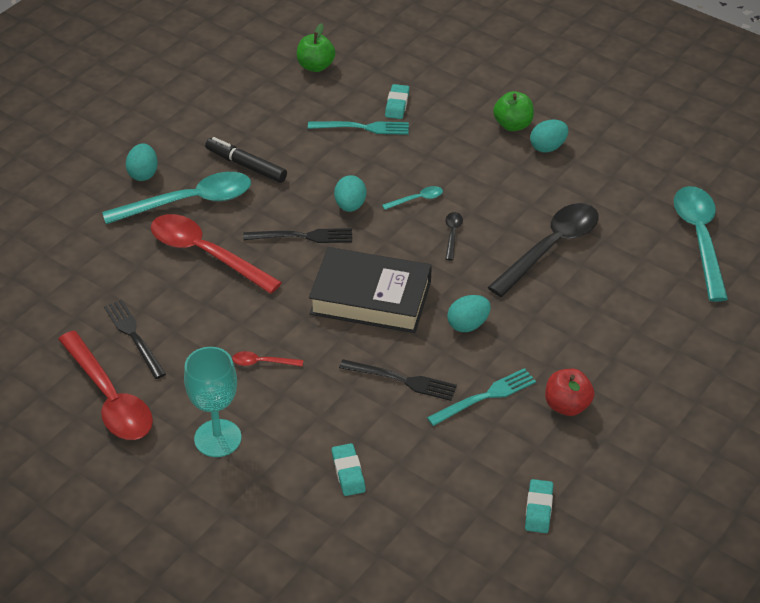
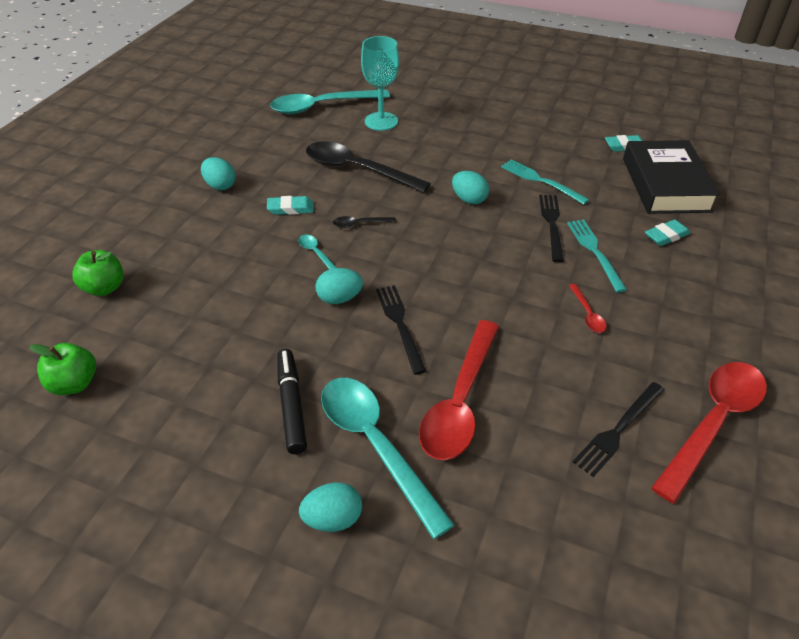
camera: 105 degrees left, 0 degrees up
(217, 438) = (695, 322): turquoise goblet -> turquoise goblet (381, 121)
(246, 166) = (291, 405): black marker -> black marker turned 150 degrees clockwise
(363, 128) = (203, 314): turquoise fork -> turquoise fork (594, 252)
(371, 297) = (465, 259): black book -> black book (665, 184)
(397, 104) = (157, 294): turquoise eraser -> turquoise eraser (290, 209)
(513, 125) = (188, 209): green apple -> green apple (104, 288)
(567, 405) = (524, 145): red apple -> none

